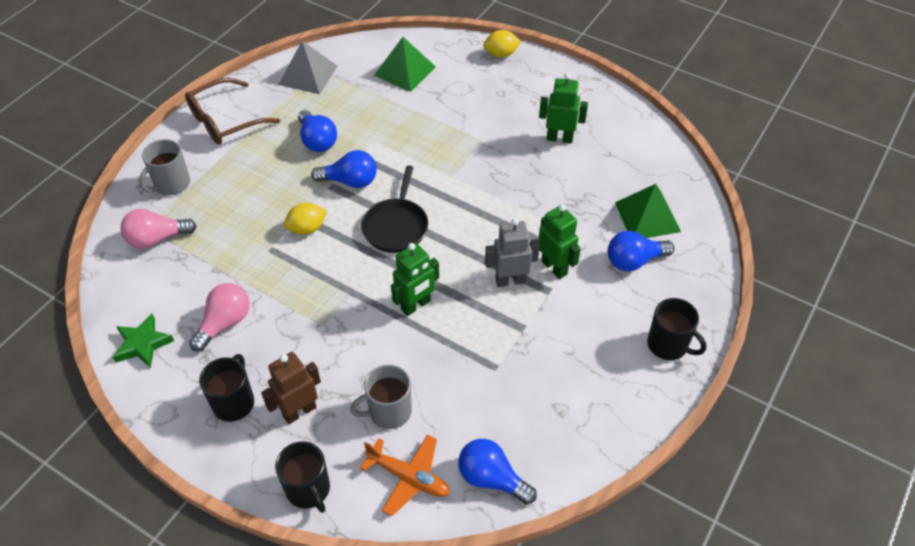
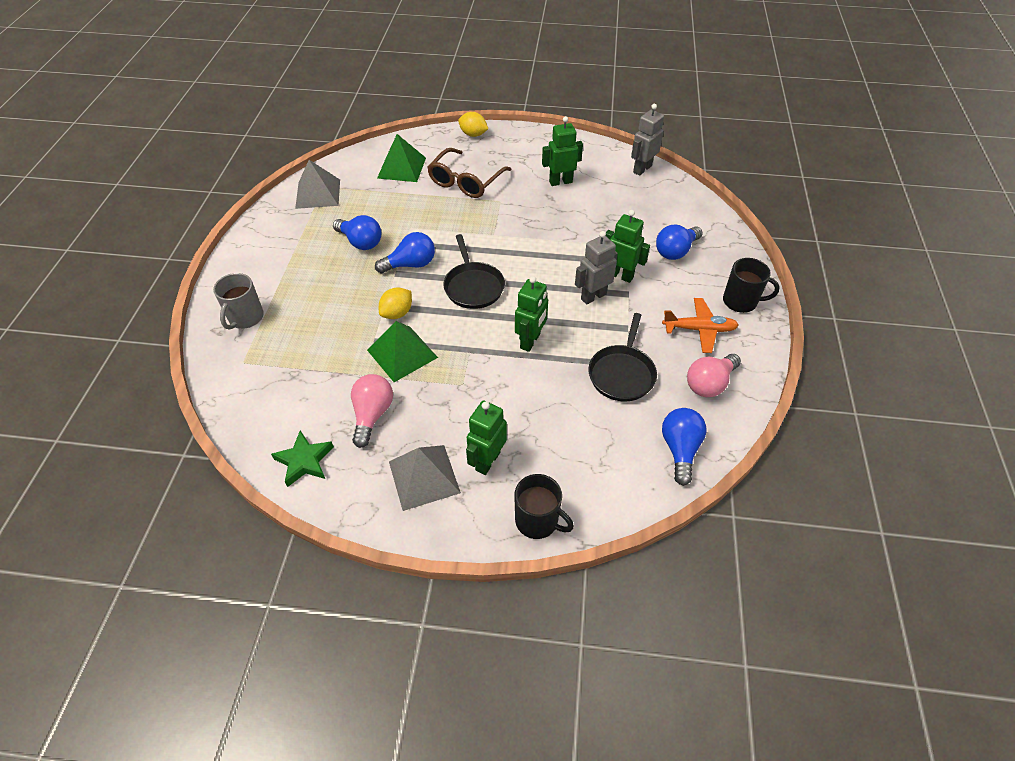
camera: 25 degrees left, 0 degrees up
(157, 239) = (260, 367): pink light bulb -> pink light bulb (709, 384)
(224, 121) = (263, 251): brown glasses -> brown glasses (465, 182)
(234, 402) = (424, 476): black mug -> grey pyramid
(299, 411) = (487, 461): brown robot -> green robot
(389, 411) = (563, 431): grey mug -> none
(408, 477) = (614, 476): orange plane -> orange plane (699, 329)
(485, 375) = (622, 374): none -> black pan
(491, 478) = (680, 449): blue light bulb -> blue light bulb turned 90 degrees clockwise
(501, 54) = (473, 134): yellow lemon -> yellow lemon turned 60 degrees clockwise
(647, 217) = (663, 217): green pyramid -> green pyramid (402, 353)
(661, 151) = (642, 169): none -> grey robot

